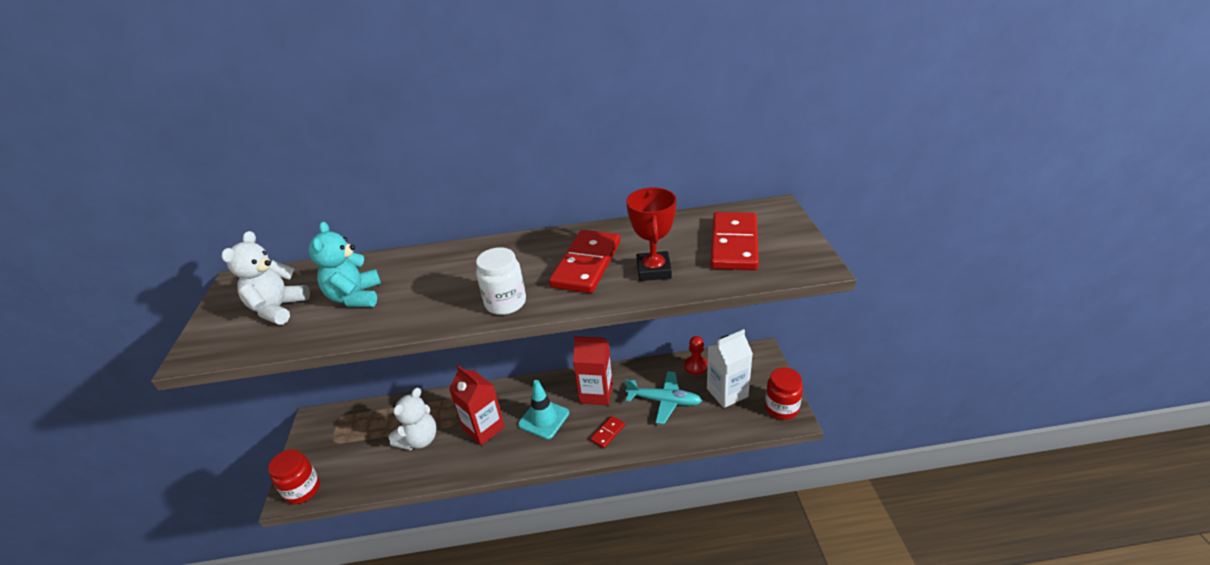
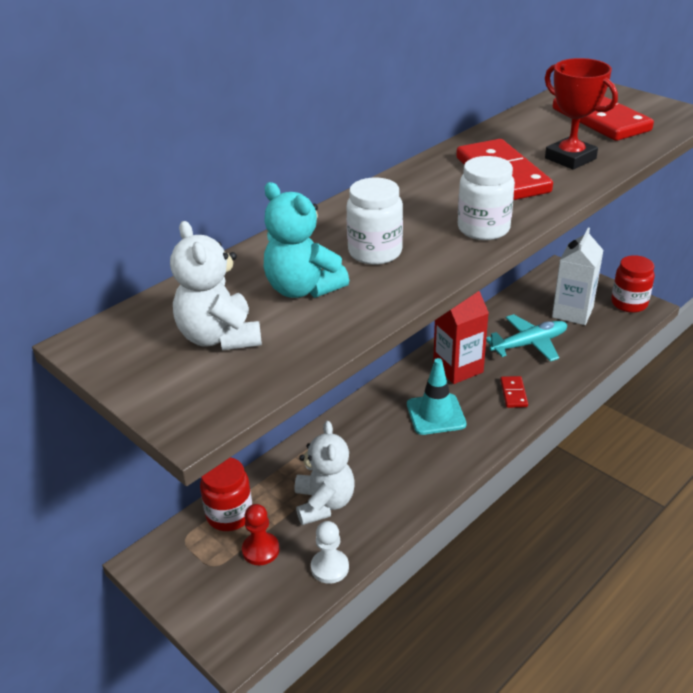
camera: 40 degrees left, 0 degrees up
(303, 490) = (246, 630): red jar -> red jar (229, 515)
(375, 482) = (329, 567): none -> white pawn
(425, 290) = (375, 252): none -> white jar
(484, 428) = (384, 455): red carton -> none
(696, 366) = (519, 305): red pawn -> red pawn (261, 550)

